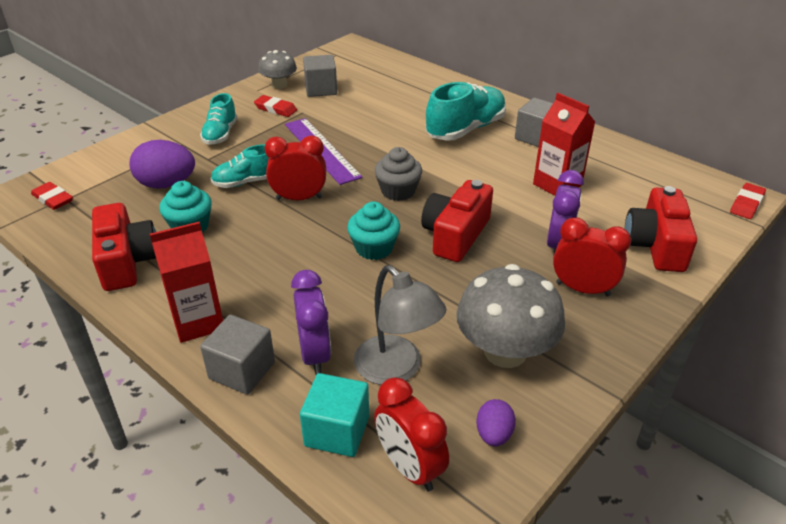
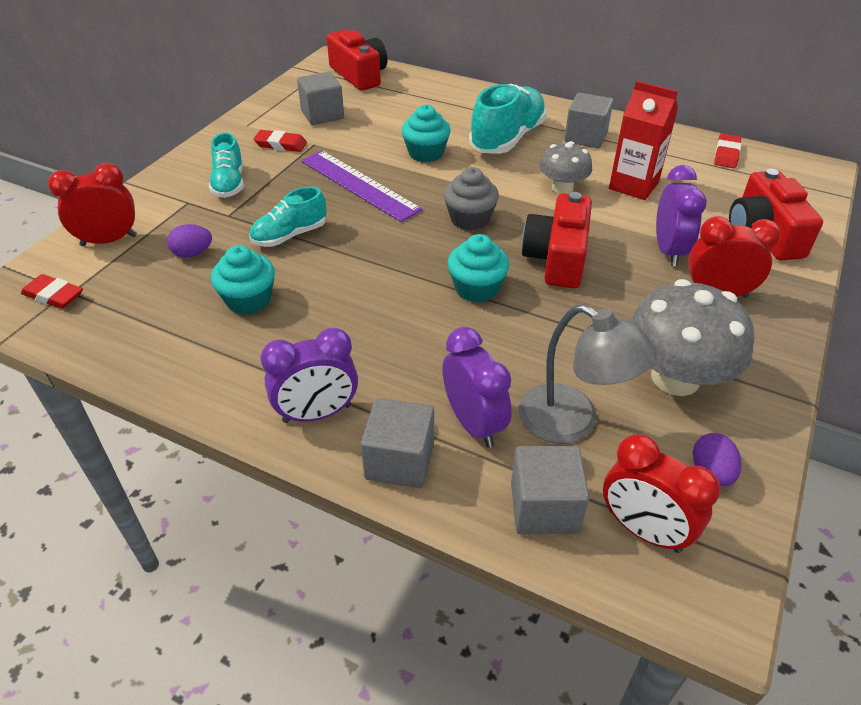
camera: 15 degrees left, 5 degrees up
(127, 261) = (191, 356): red camera -> red camera (359, 75)
(166, 184) = (193, 253): purple egg -> purple egg, size x0.55
(198, 322) = (317, 413): red carton -> purple clock
(279, 85) = (270, 116): grey mushroom -> grey mushroom (562, 188)
(299, 198) = (362, 245): red clock -> red clock (109, 240)
(337, 431) = (544, 507): turquoise cube -> grey cube
(389, 132) = (426, 153): none -> turquoise cupcake
(746, 204) = (825, 177): red eraser -> red eraser (726, 154)

